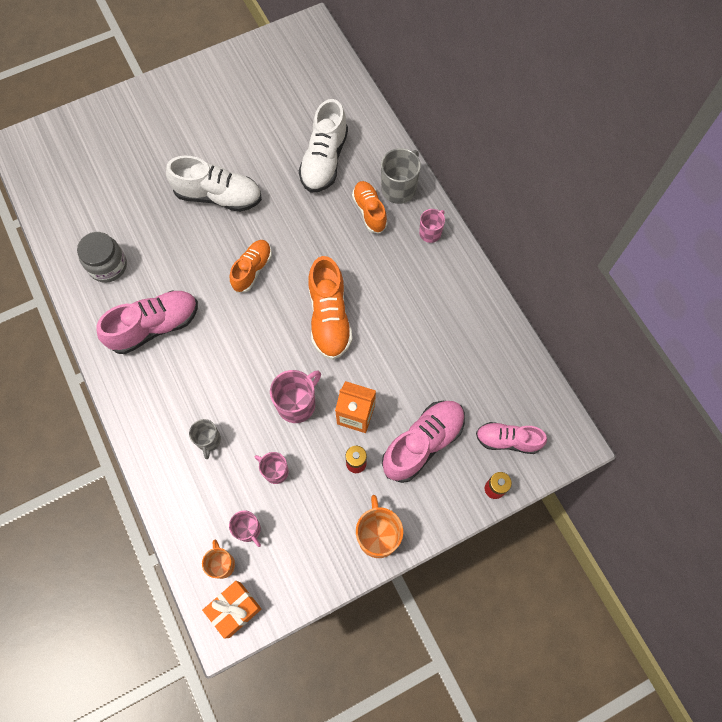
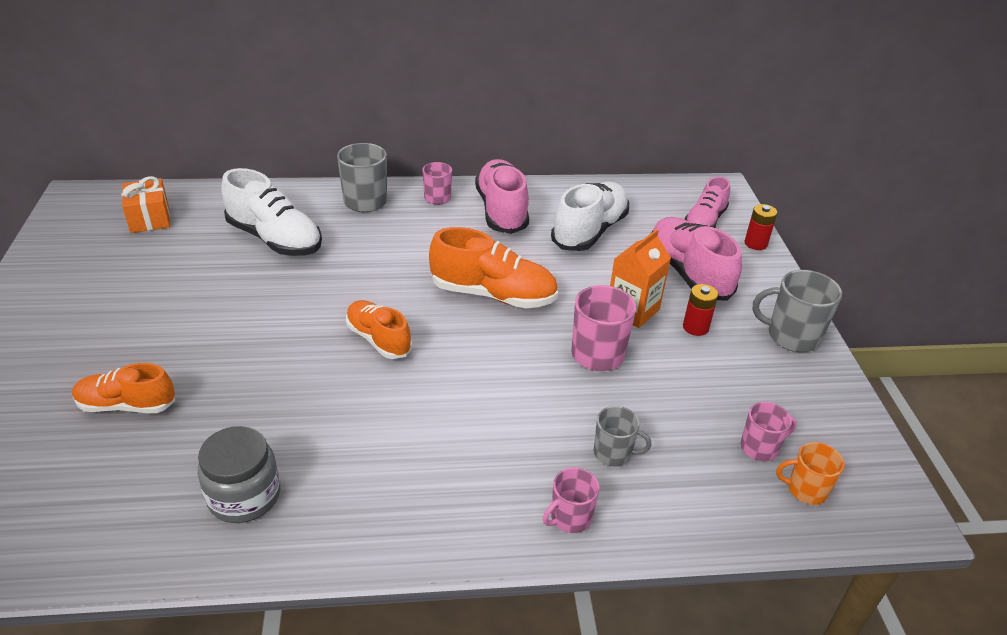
camera: 70 degrees left, 30 degrees down
(155, 326) = (396, 465): pink shoe -> pink shoe (501, 211)
(218, 196) = (237, 339): white shoe -> white shoe (589, 231)
(234, 609) = (874, 494): orange gift -> orange gift (149, 218)
(275, 471) = (683, 398): pink mug -> pink mug (570, 517)
(369, 211) = (375, 227): orange shoe -> orange shoe (127, 405)
(378, 535) = (792, 336): orange mug -> grey mug

